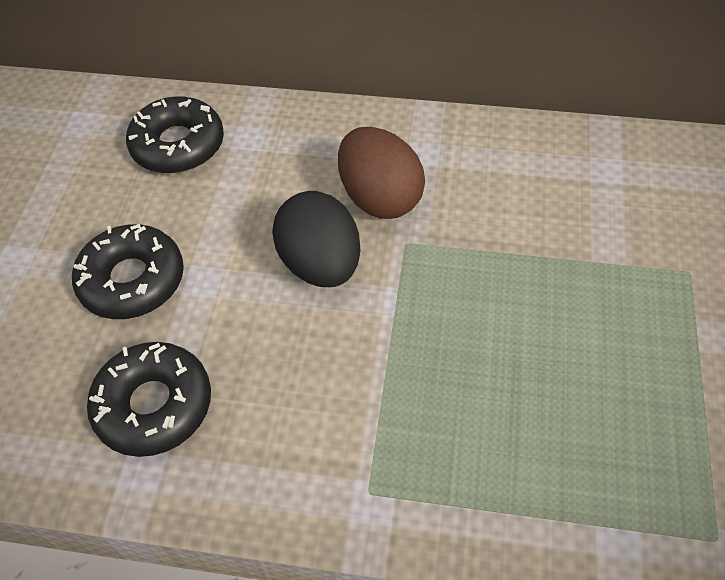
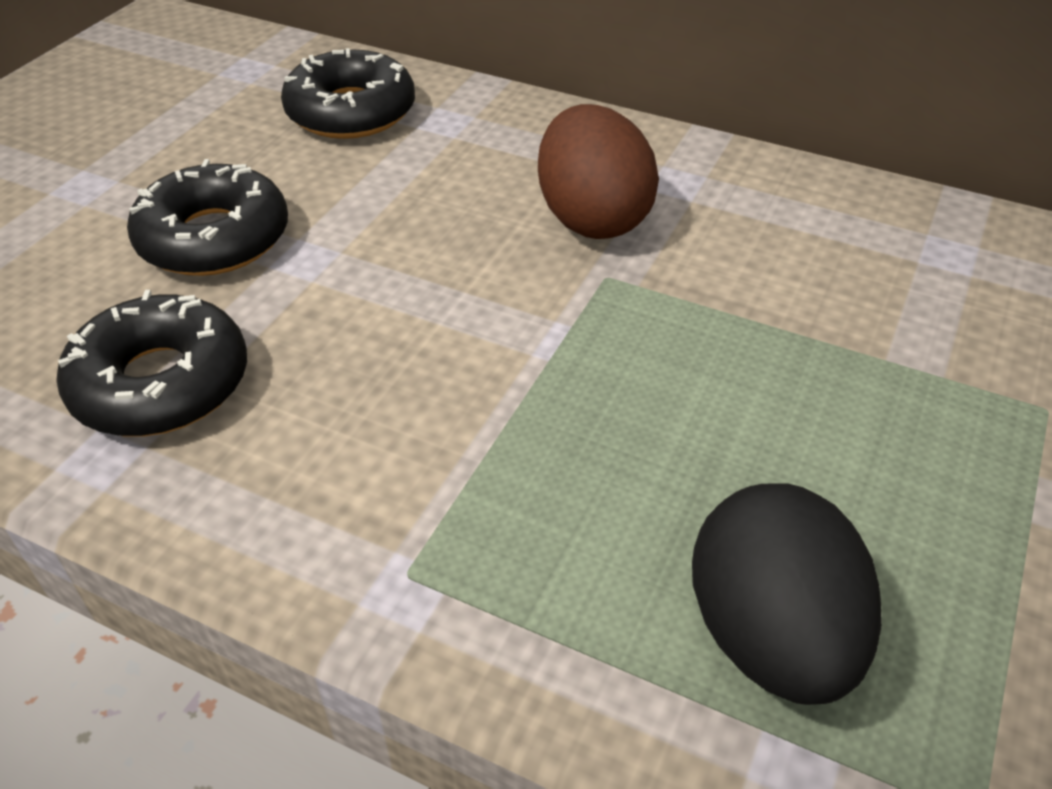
camera: 15 degrees right, 10 degrees down
(320, 264) = (473, 275): black egg -> black egg (770, 636)

